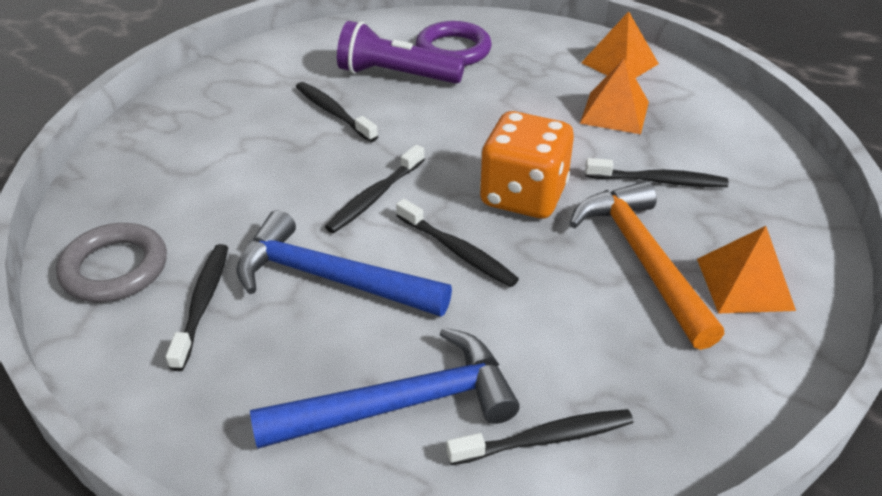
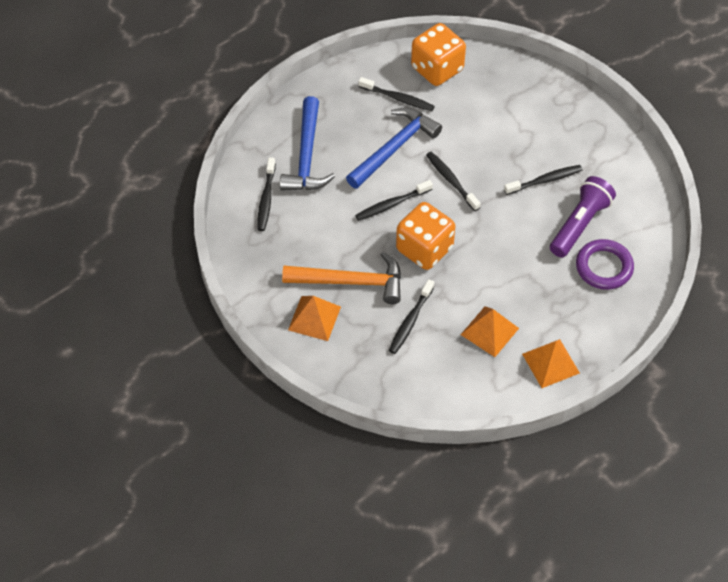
camera: 110 degrees right, 15 degrees up
(115, 268) = (437, 69): grey ring -> orange dice

